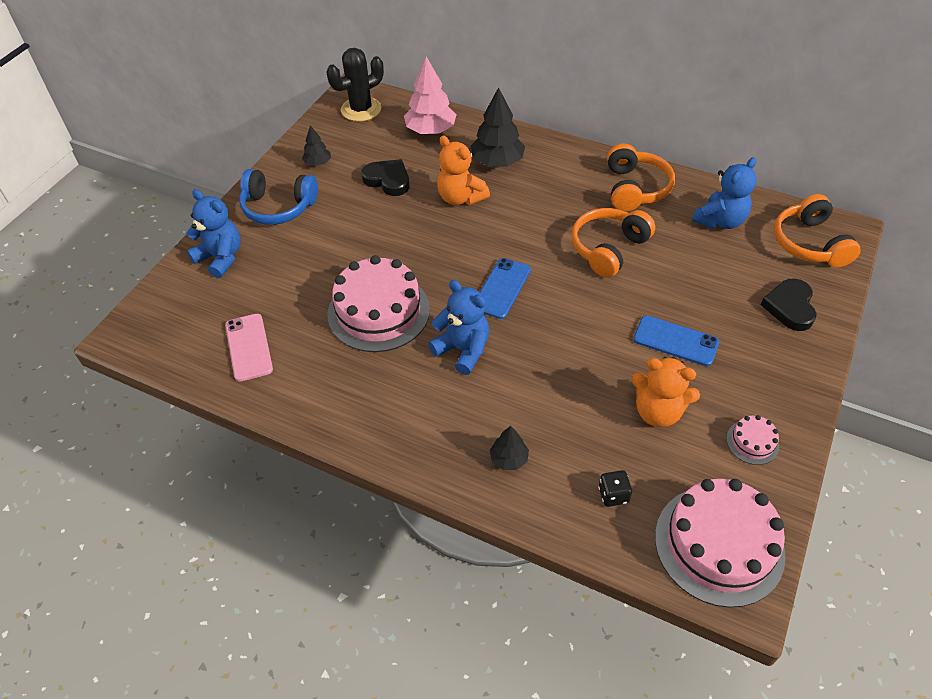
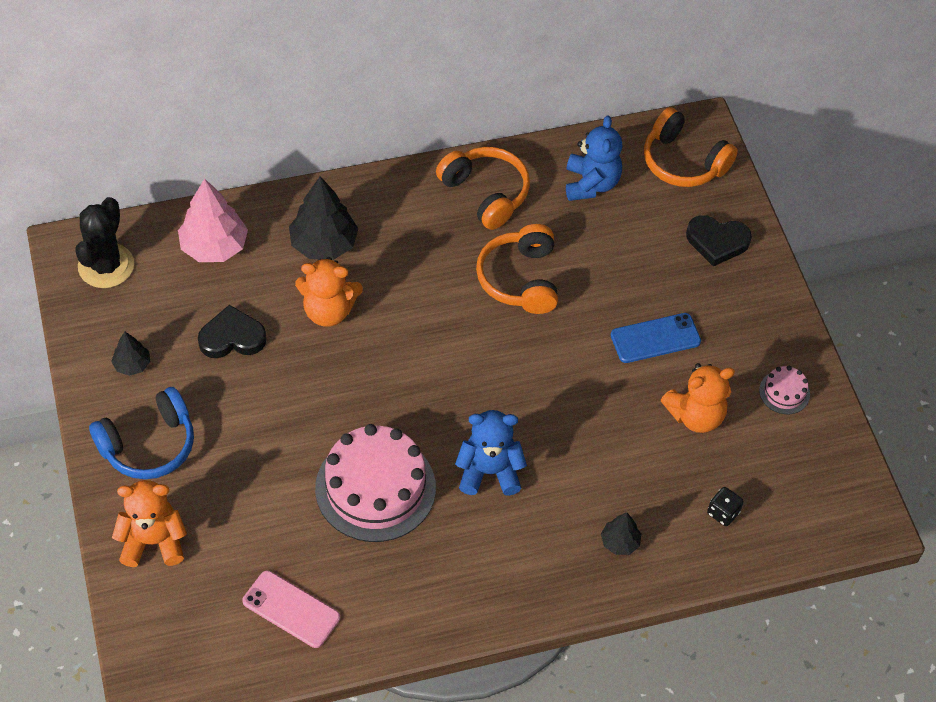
camera: 45 degrees left, 5 degrees up
(220, 258) = (153, 541): blue teddy bear -> orange teddy bear
(502, 288) = (464, 386): blue phone -> none
(719, 544) = (826, 496): pink cake -> none
(790, 307) = (717, 242): black heart -> black heart turned 45 degrees counterclockwise

